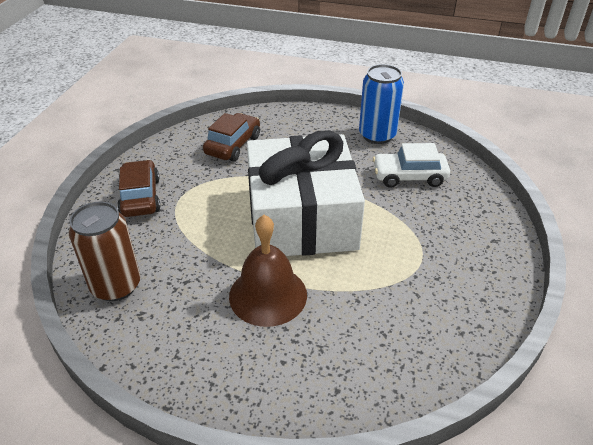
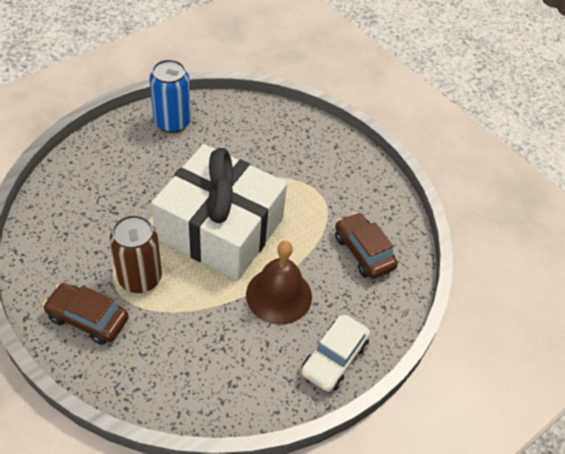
camera: 60 degrees left, 10 degrees up
(116, 286) = (185, 387): brown can -> brown can (140, 278)
(233, 145) = (83, 216): brown car -> brown car (363, 252)
(409, 176) = (237, 140): white car -> white car (334, 358)

